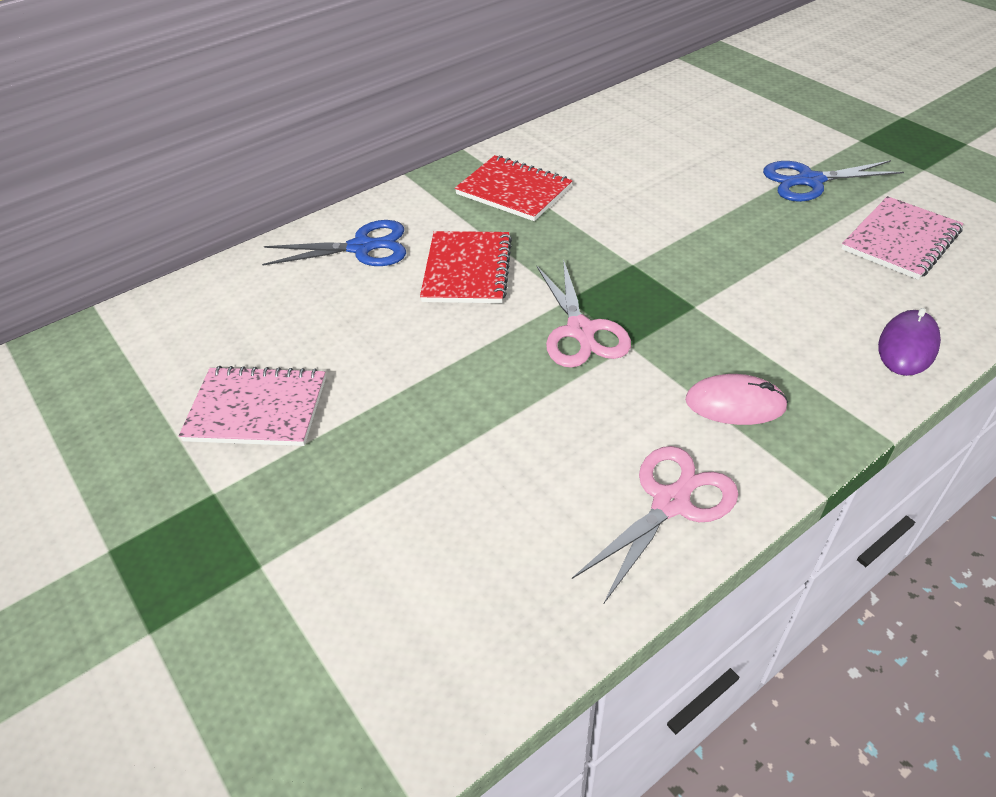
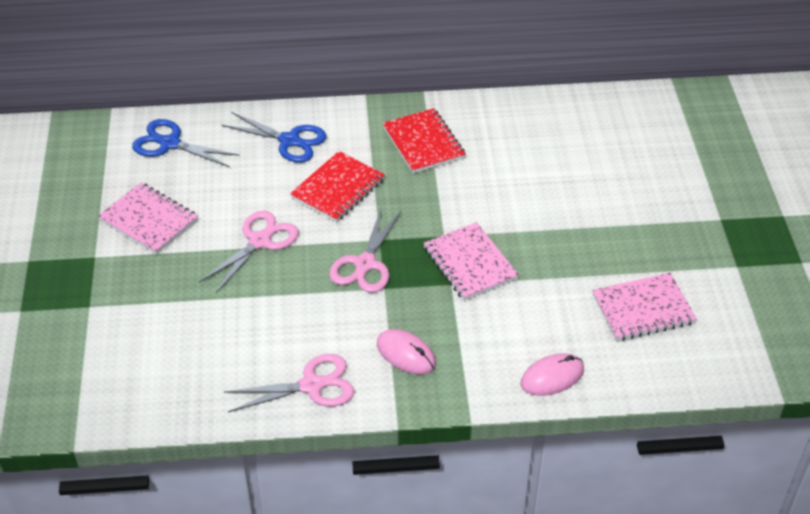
camera: 30 degrees right, 0 degrees up
(429, 366) = (259, 241): none -> pink scissors
(690, 277) = (470, 263): none -> pink notebook
(810, 181) = (638, 234): blue scissors -> blue scissors (170, 144)
(907, 346) = (552, 377): purple mouse -> pink mouse

